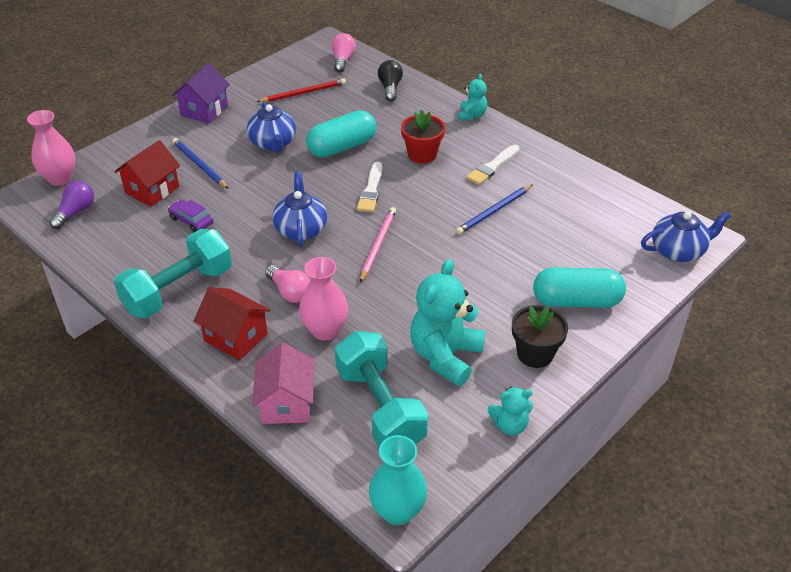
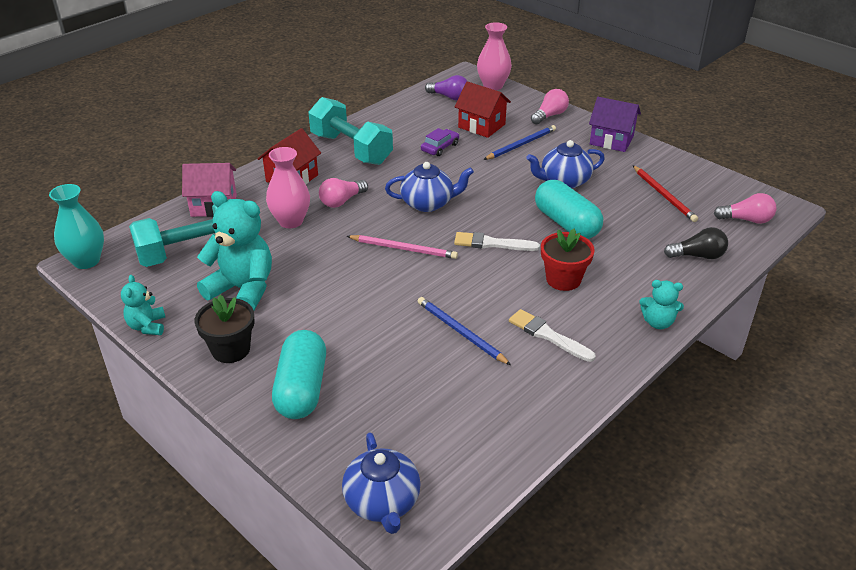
camera: 90 degrees right, 5 degrees down
(143, 143) = (550, 115): none -> pink light bulb

